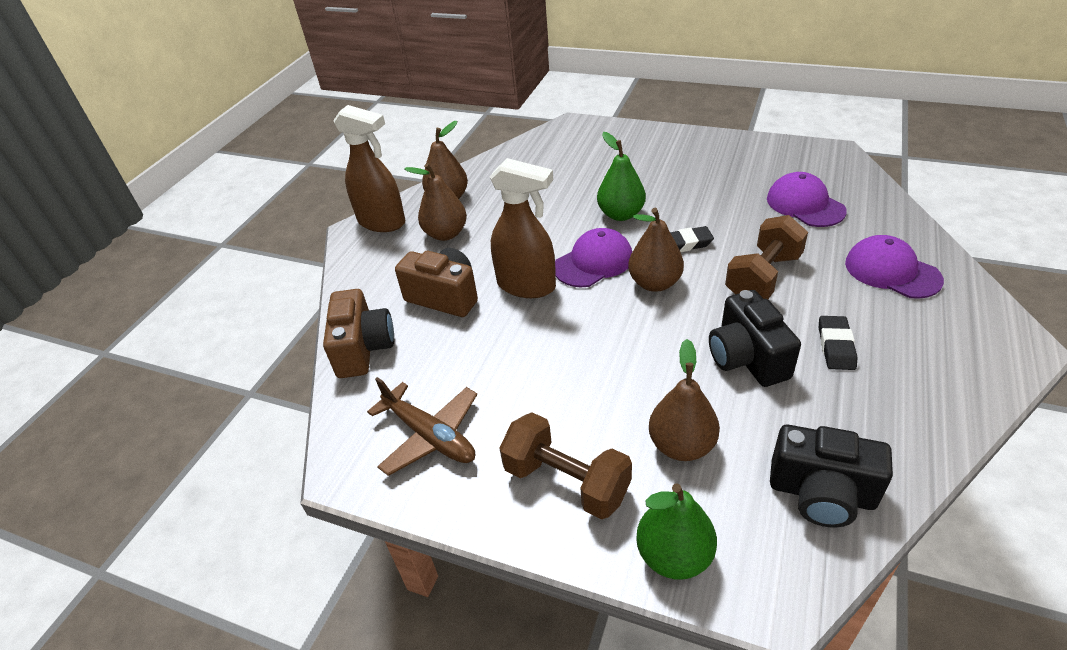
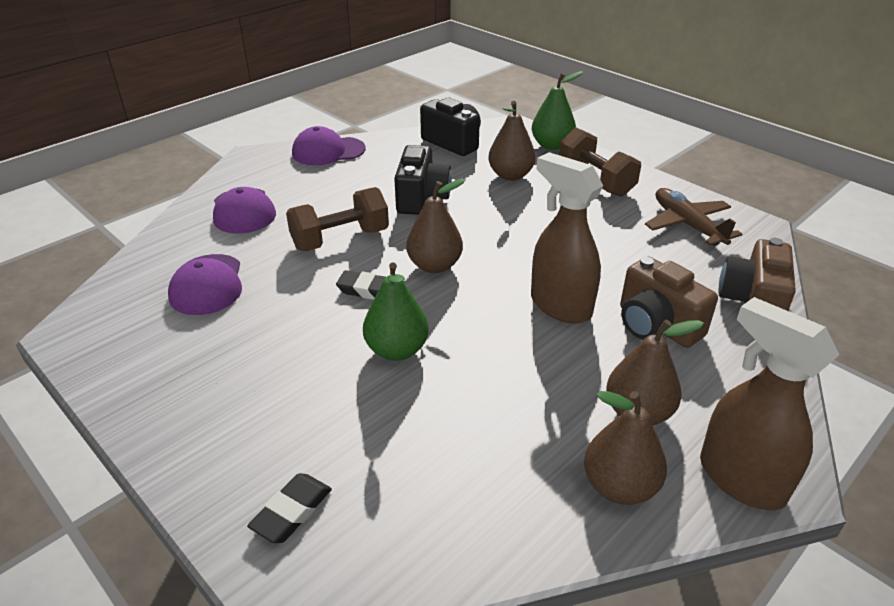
camera: 160 degrees left, 5 degrees down
(593, 262) = (475, 305): purple cap -> purple cap (328, 151)
(836, 346) = (355, 187): black eraser -> black eraser (292, 511)

